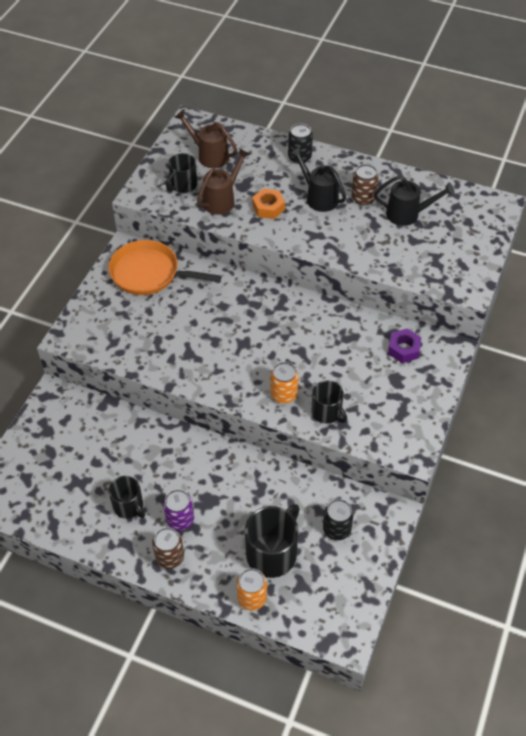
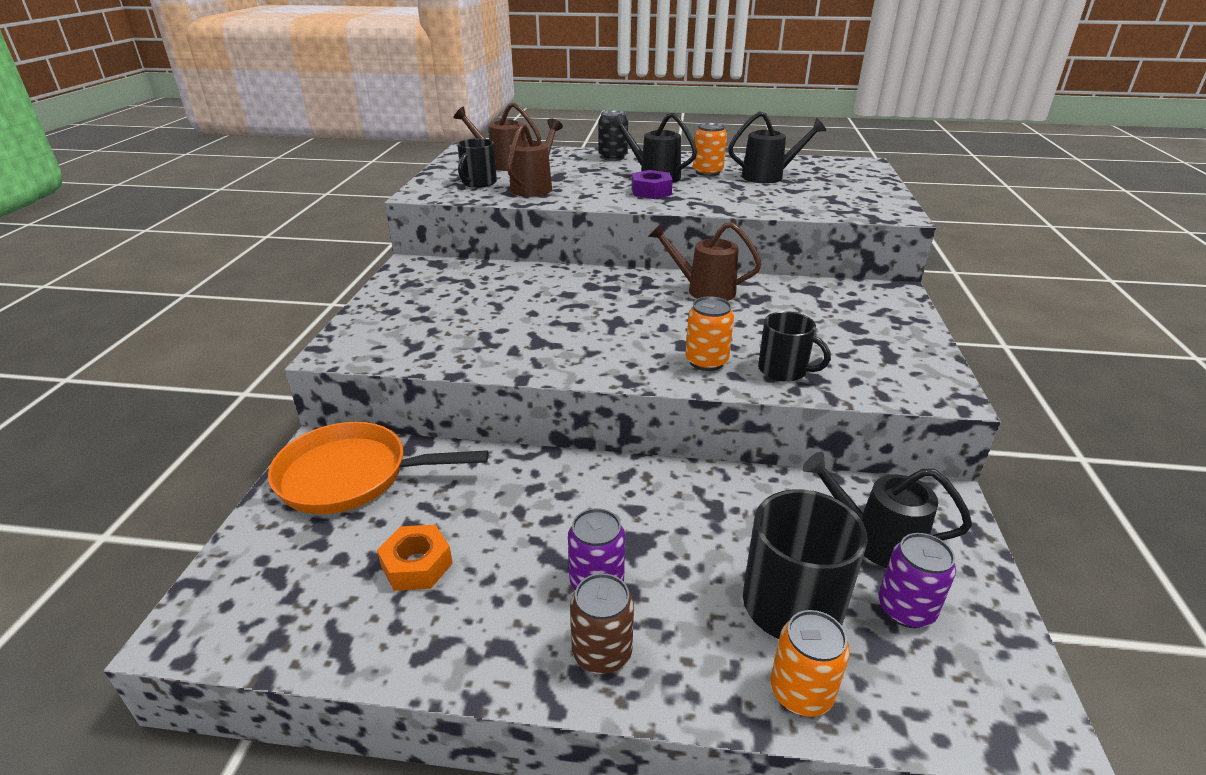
camera: 15 degrees left, 20 degrees down
(129, 506) = (491, 581): black mug -> none
(149, 273) = (451, 280): orange pan -> orange pan (351, 476)
(268, 208) = (597, 187): orange nut -> orange nut (417, 565)
(317, 320) = (703, 290): none -> brown watering can
(326, 571) = (905, 609): none -> purple can
(336, 529) = (876, 541): black can -> black watering can
(363, 198) = (707, 172): brown can -> orange can
(403, 349) = (837, 299): purple nut -> purple nut (651, 191)

